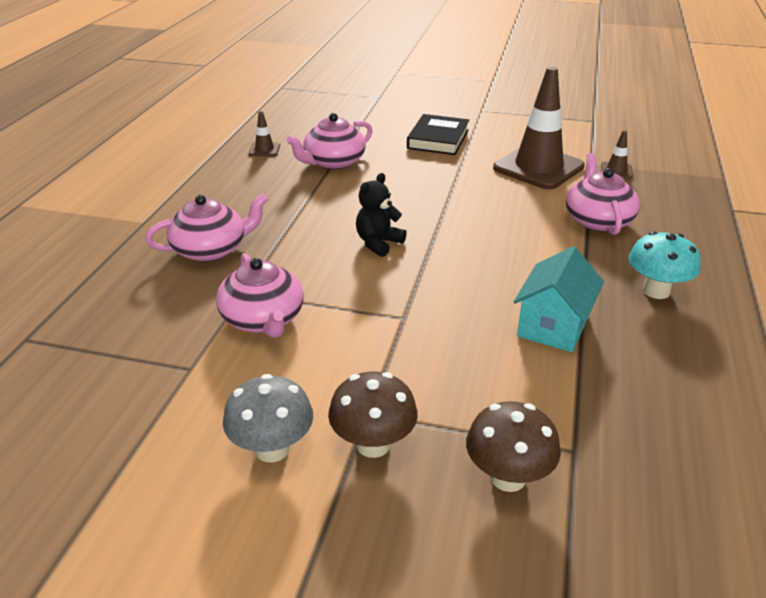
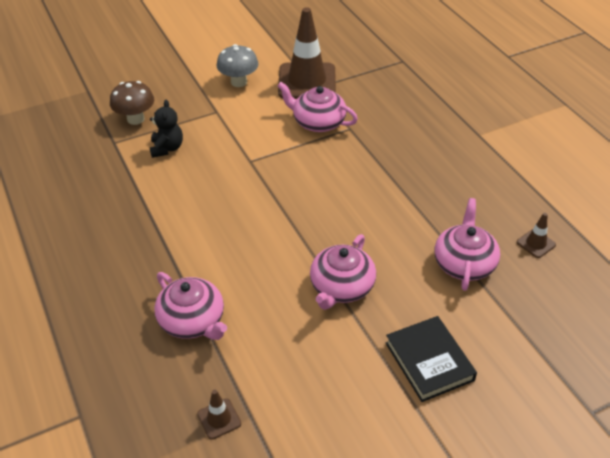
camera: 140 degrees right, 10 degrees up
(211, 249) = (409, 141): pink teapot -> pink teapot (341, 287)
(373, 444) = (201, 102): brown mushroom -> none
(378, 243) = (323, 201): black teddy bear -> black teddy bear (167, 148)
(538, 167) = (295, 373): brown traffic cone -> brown traffic cone (307, 81)
(553, 326) = (163, 201): turquoise house -> none
(656, 291) = (113, 265): turquoise mushroom -> none

